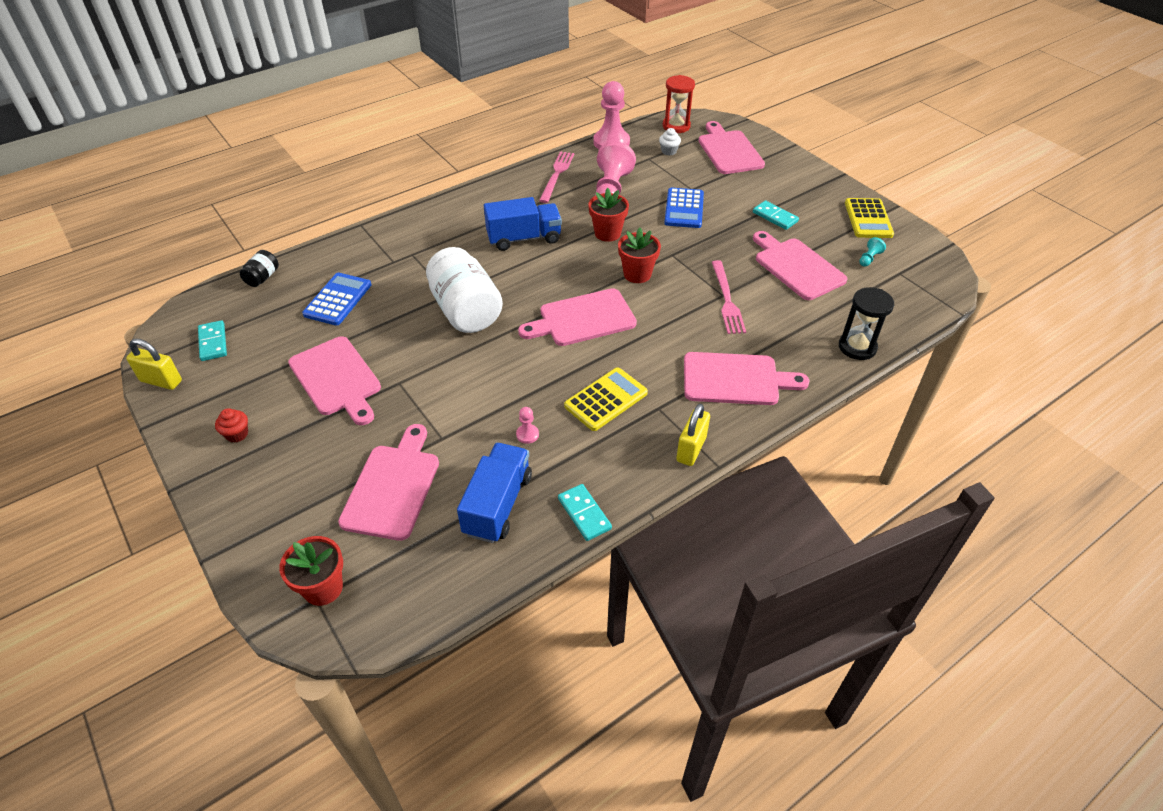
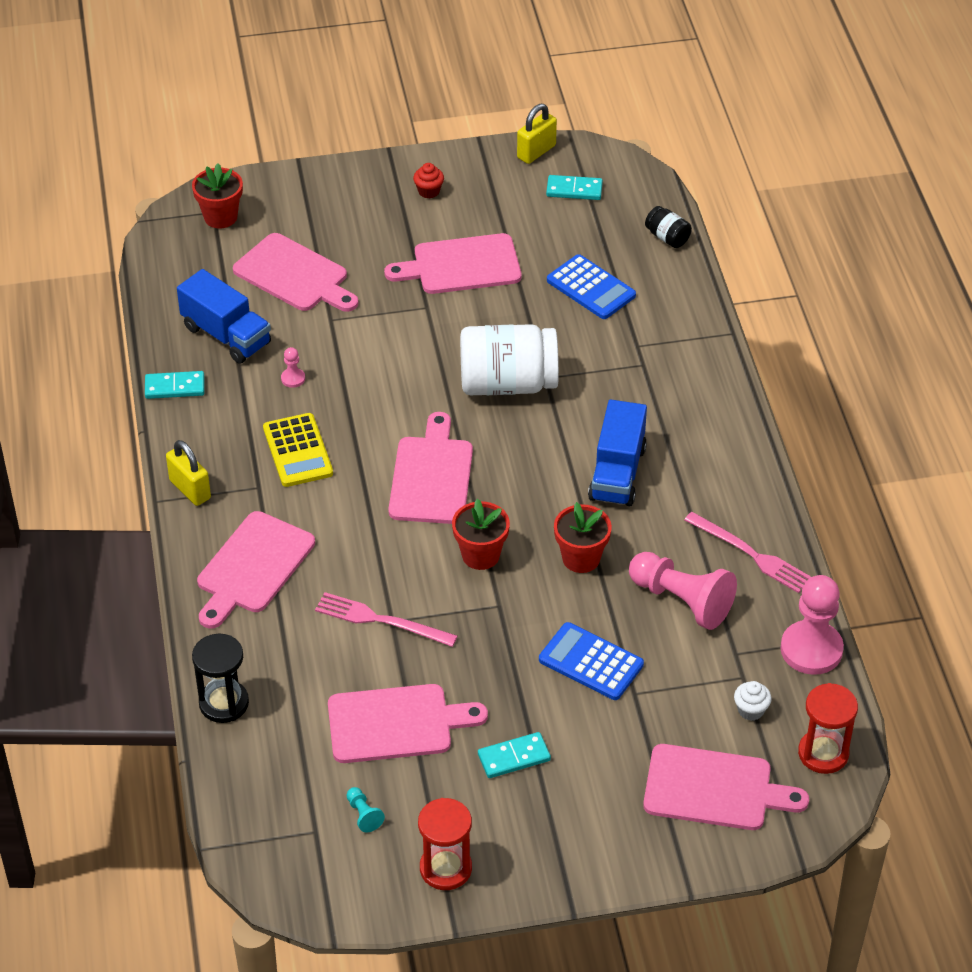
camera: 115 degrees right, 0 degrees up
(868, 219) = (445, 868): yellow calculator -> red hourglass

